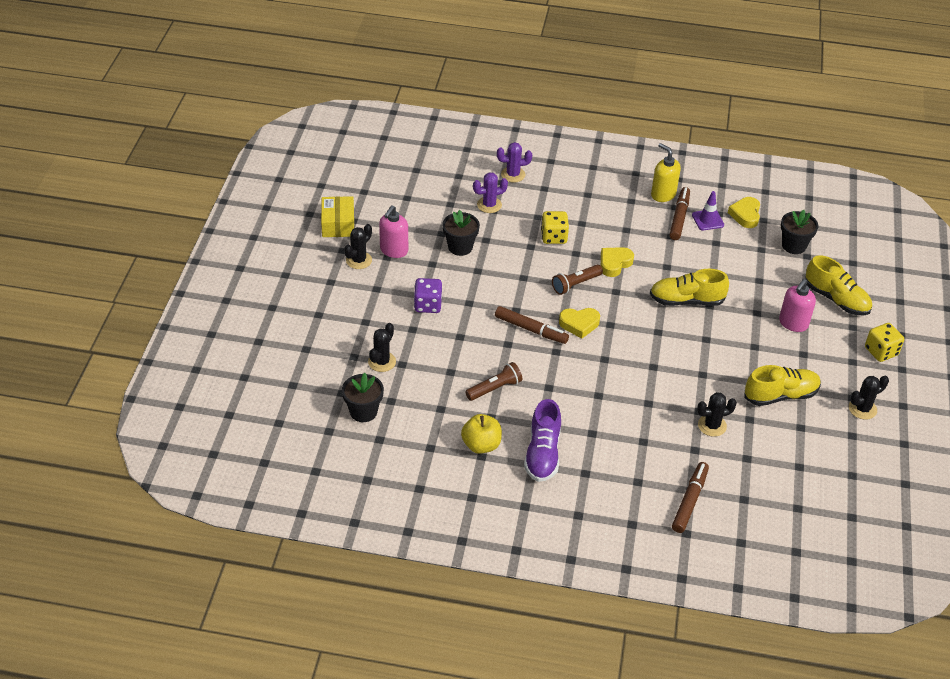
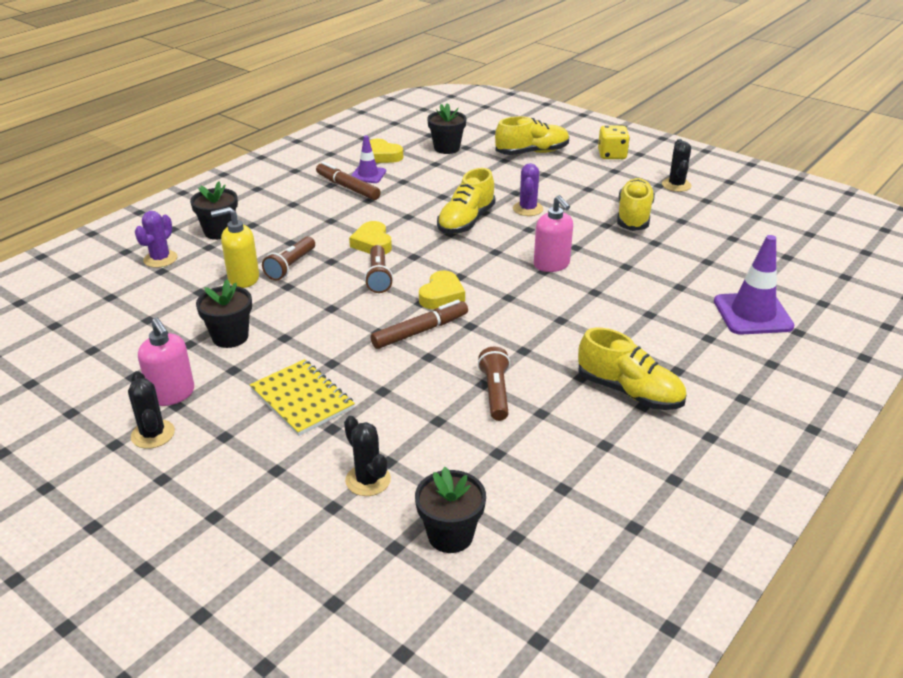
camera: 60 degrees left, 10 degrees down
(338, 224) = (59, 430): yellow box -> none
(428, 305) = (302, 399): purple dice -> yellow notebook
(481, 445) = (585, 438): yellow apple -> none
(489, 205) = (187, 291): purple cactus -> purple cactus (528, 209)
(542, 454) = (629, 392): purple shoe -> yellow shoe
(554, 237) = (290, 266): yellow dice -> brown flashlight
(565, 184) = (219, 232): none -> black flower pot
(663, 194) = (306, 185): yellow soap dispenser -> yellow soap dispenser (243, 278)
(690, 501) = (752, 314): brown marker -> purple traffic cone
(712, 425) = (651, 265): black cactus -> none
(793, 323) = (545, 180): pink soap dispenser -> pink soap dispenser (551, 265)

